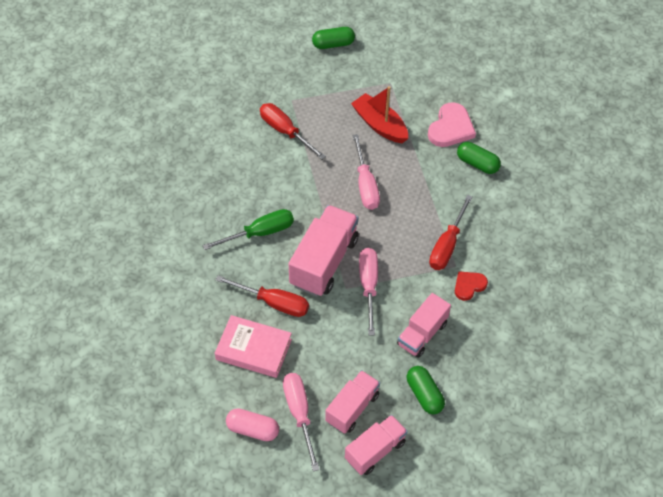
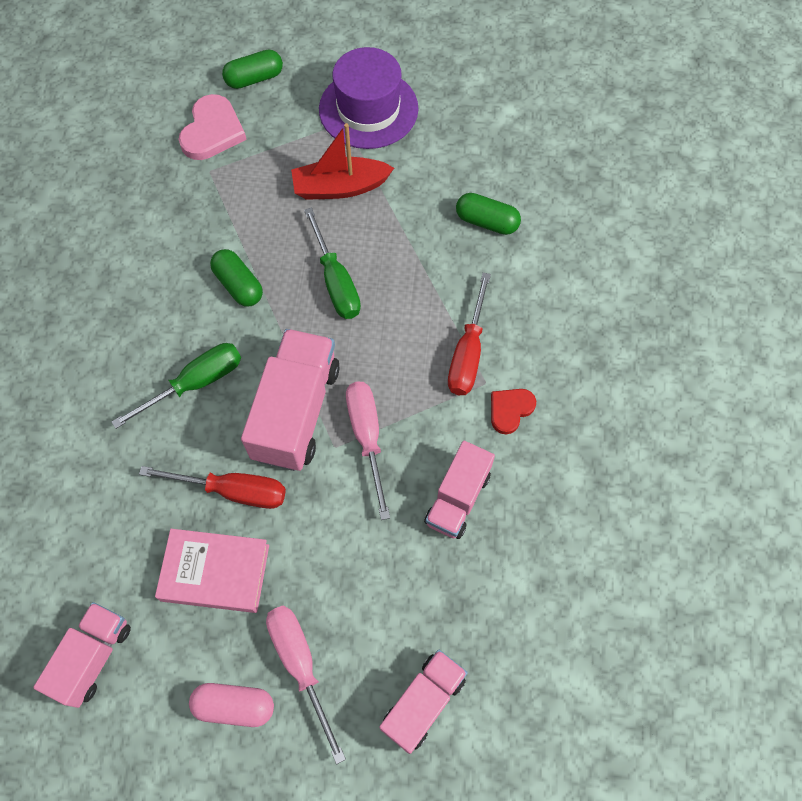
camera: 10 degrees left, 10 degrees up
(285, 131) = (207, 220): red screwdriver -> none
(352, 408) = (377, 639): pink truck -> pink truck (93, 657)
(365, 185) = (336, 281): pink screwdriver -> green screwdriver
(379, 125) = (340, 187): red boat -> red boat turned 45 degrees counterclockwise
(409, 76) = (368, 109): none -> purple hat
(424, 395) = (478, 595): green capsule -> green capsule (238, 285)
(451, 128) = (440, 175): pink heart -> pink heart (212, 131)

